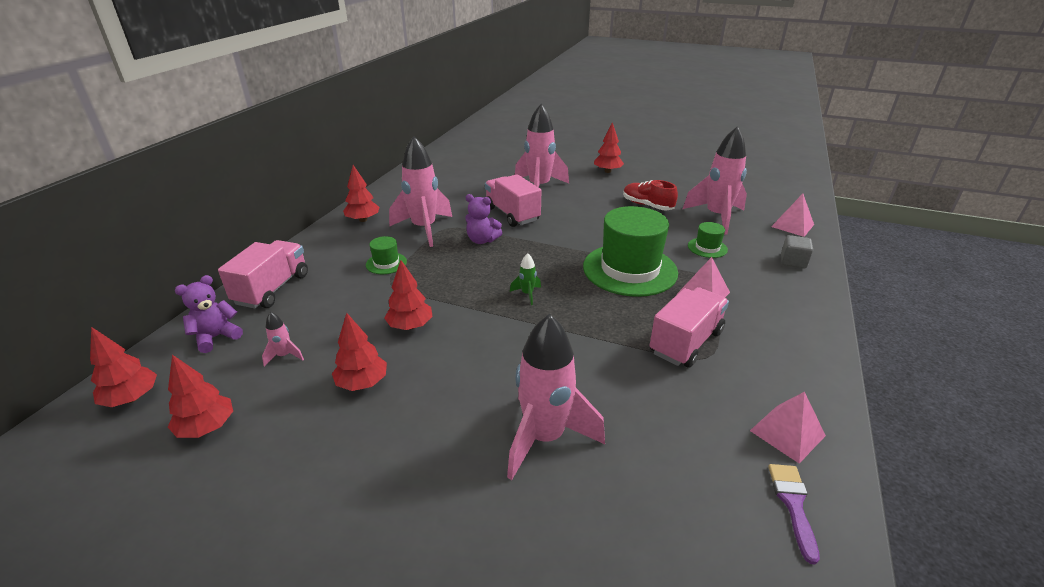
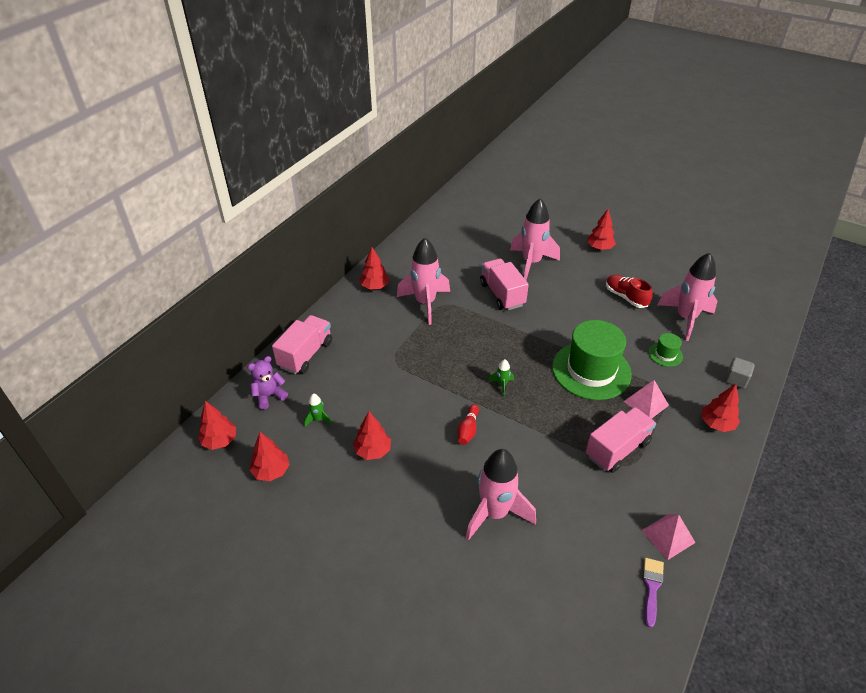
camera: 10 degrees right, 10 degrees up
(284, 356) = (318, 419): pink rocket -> green rocket
(386, 263) = (392, 338): green hat -> none
(410, 326) = (408, 405): red tree -> red tree (716, 424)
(482, 240) = (472, 322): purple teddy bear -> none
(491, 344) = (468, 430): none -> red bowling pin
(792, 225) = (753, 337): pink pyramid -> none

